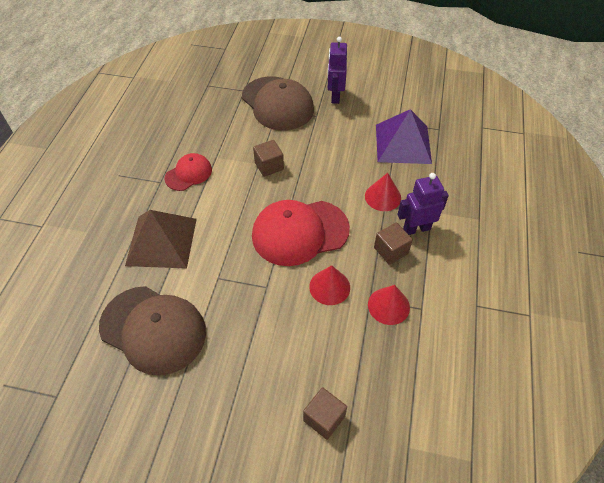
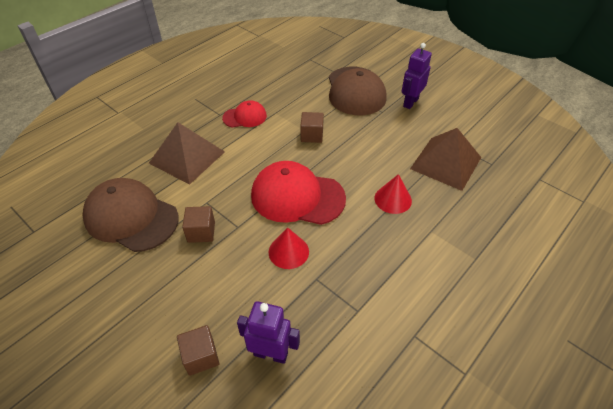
camera: 30 degrees right, 5 degrees down
(153, 329) = (131, 217): brown cap -> brown cap turned 150 degrees clockwise
(388, 306) = (328, 293): red cone -> none
(391, 250) = (366, 247): brown cube -> brown cube (201, 232)
(403, 143) = (445, 163): purple pyramid -> brown pyramid
(416, 228) = (405, 239): purple robot -> purple robot (271, 354)

